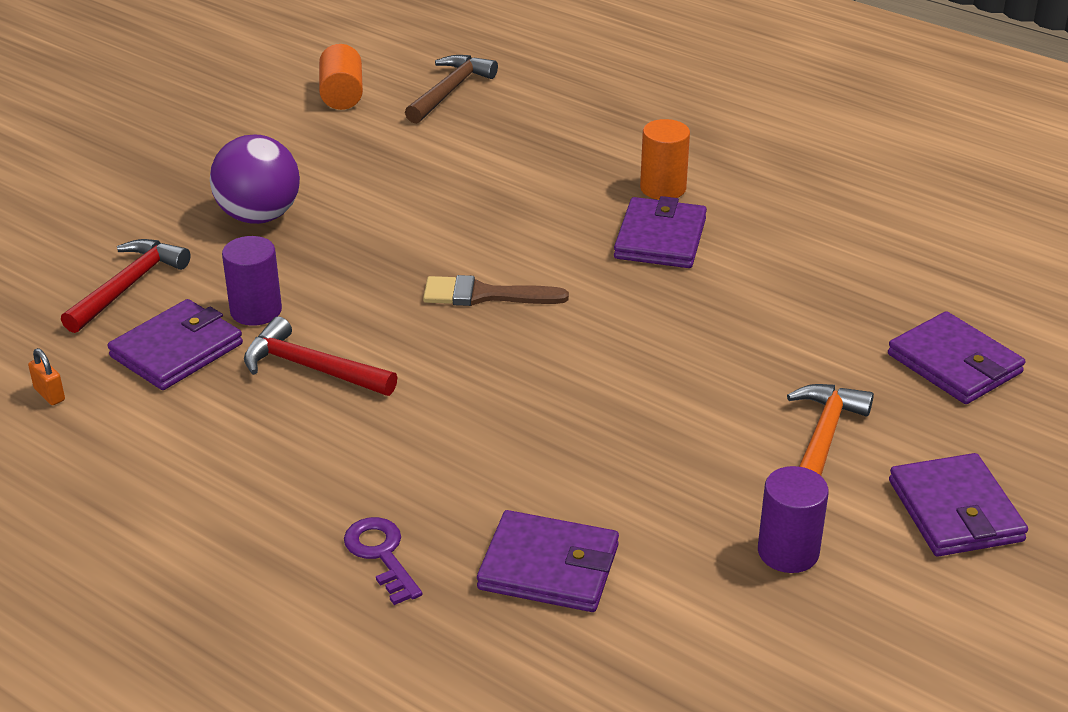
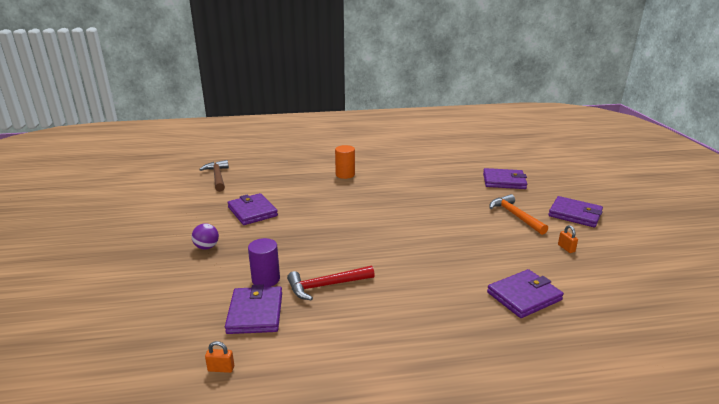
camera: 45 degrees left, 10 degrees down
(128, 286) = (186, 302): red hammer -> none
(259, 216) = (207, 247): purple ball -> purple ball, size x0.55
(342, 95) = (172, 194): orange cylinder -> none
(381, 554) = (471, 331): purple key -> none
(484, 295) = (345, 229): brown brush -> none
(660, 238) = (370, 187): purple wallet -> purple wallet (252, 211)
(788, 552) = (566, 248): purple cylinder -> orange padlock

